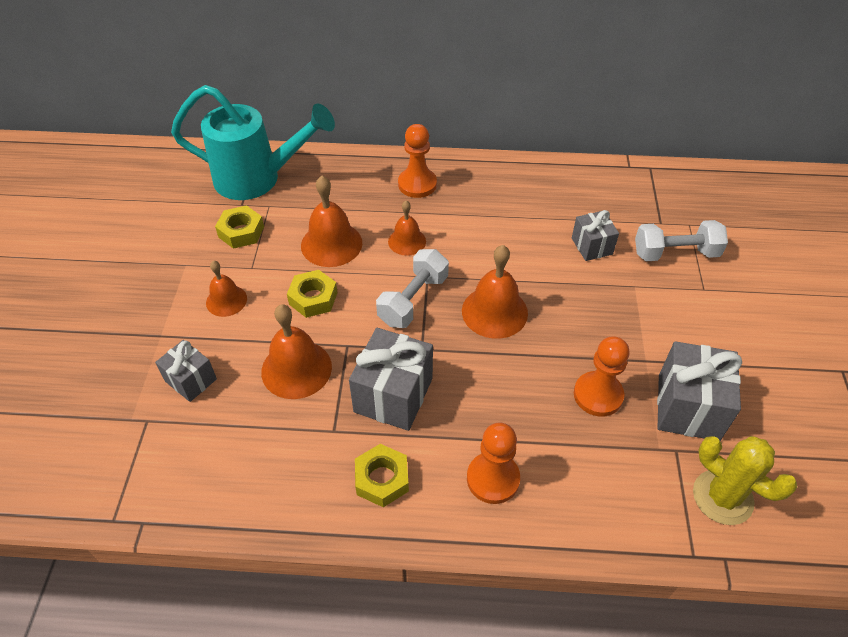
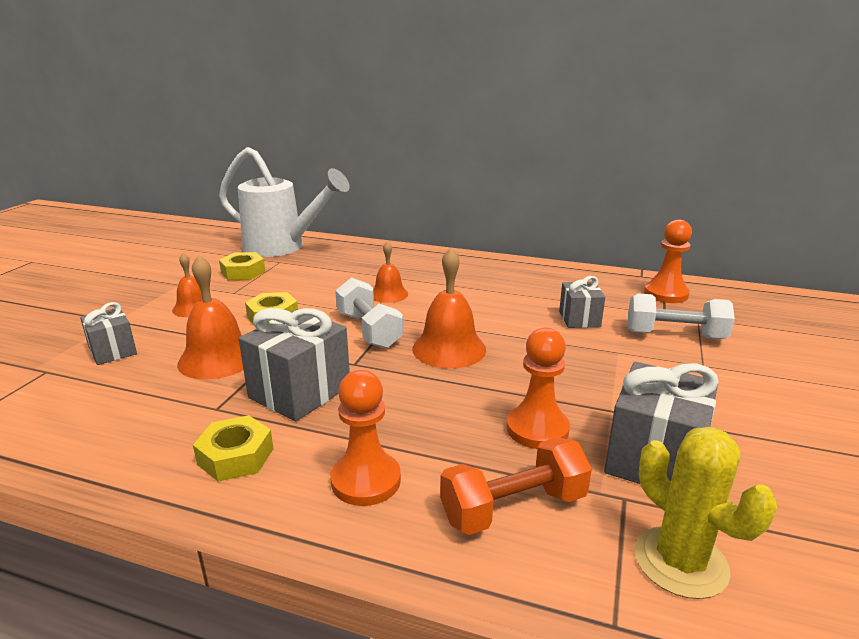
camera: 15 degrees right, 25 degrees down
(258, 179) = (283, 248): turquoise watering can -> white watering can
(331, 244) = (316, 288): orange bell -> none
(413, 300) = (369, 330): white dumbbell -> white dumbbell turned 75 degrees counterclockwise
(417, 184) = (421, 264): orange pawn -> orange pawn (666, 294)
(605, 478) = (513, 508): none -> orange dumbbell

